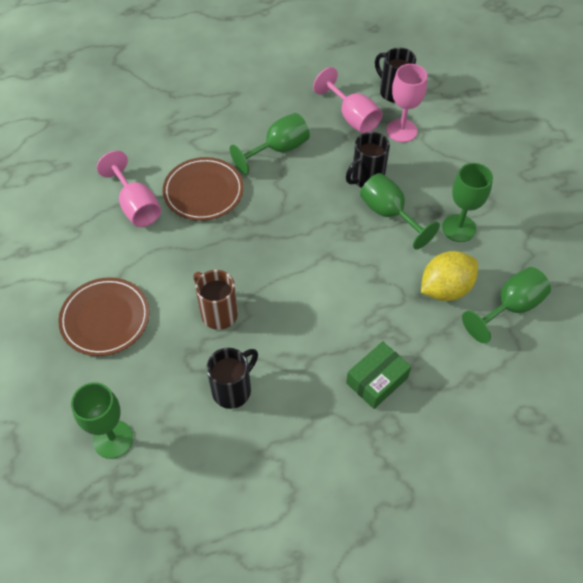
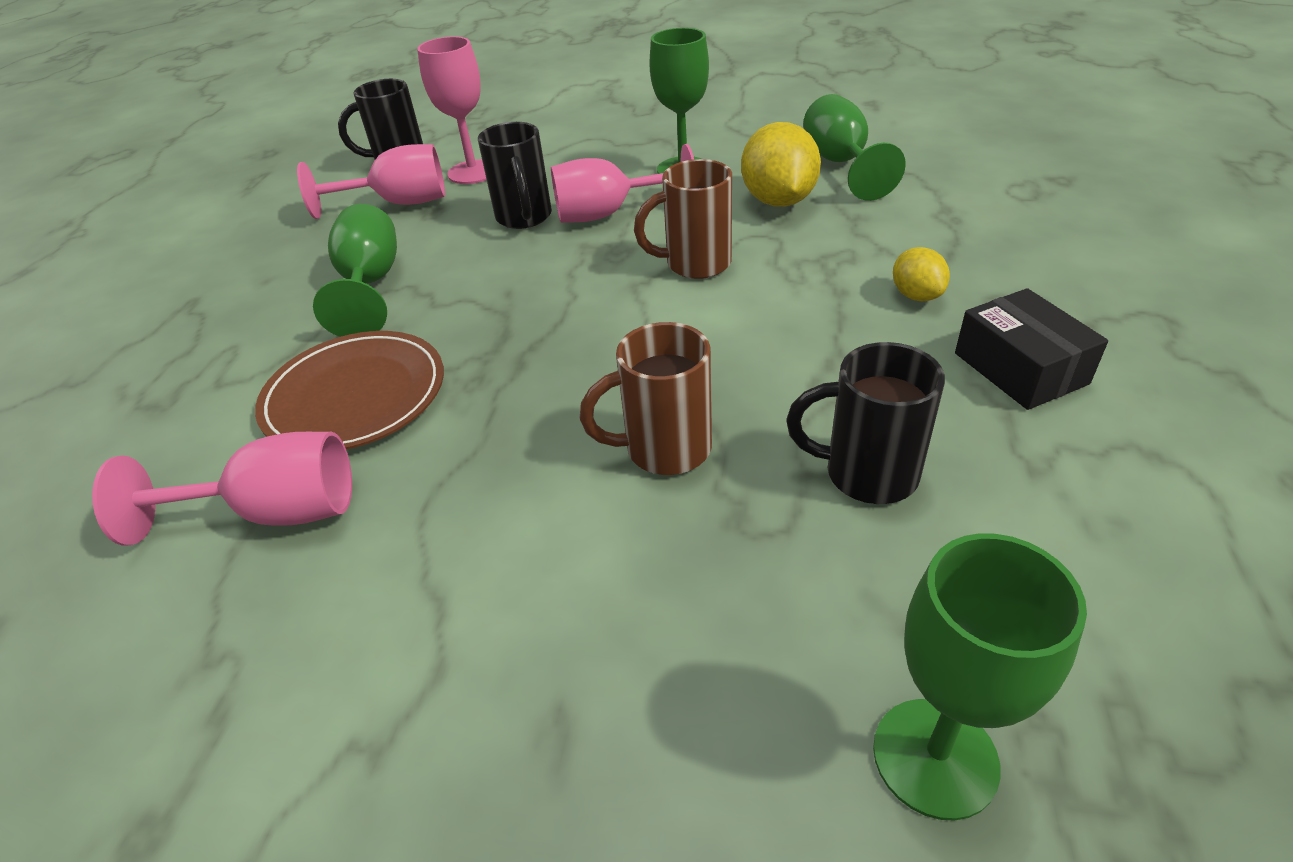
camera: 60 degrees left, 15 degrees down
(105, 318) = (541, 667): brown plate -> none
(233, 389) = (866, 474): black mug -> black mug turned 60 degrees counterclockwise
(333, 437) = (1020, 368): none -> black box
(359, 273) = (695, 264): none -> brown mug
(377, 380) = (916, 295): green box -> yellow lemon
(389, 214) = (608, 214): green goblet -> pink goblet

